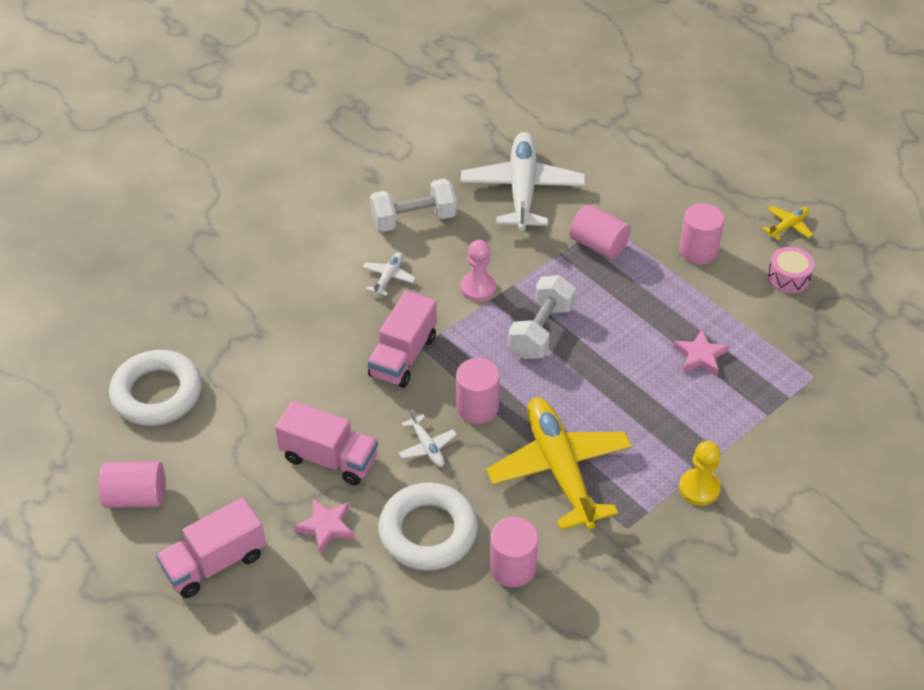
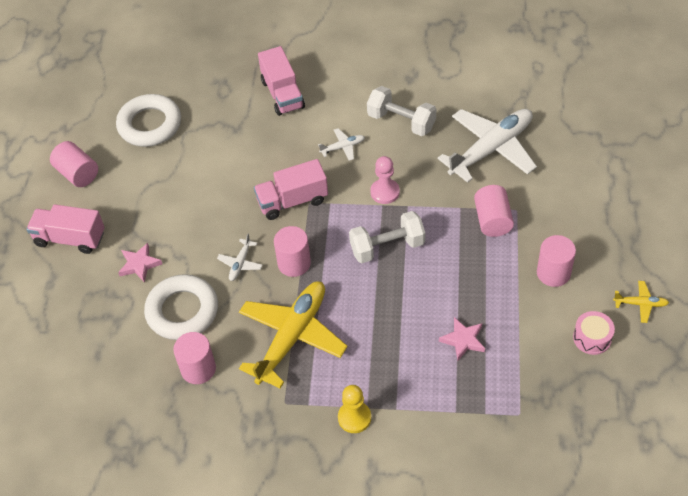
camera: 50 degrees right, 5 degrees up
(329, 458) = (185, 228): pink truck -> pink truck (282, 94)

